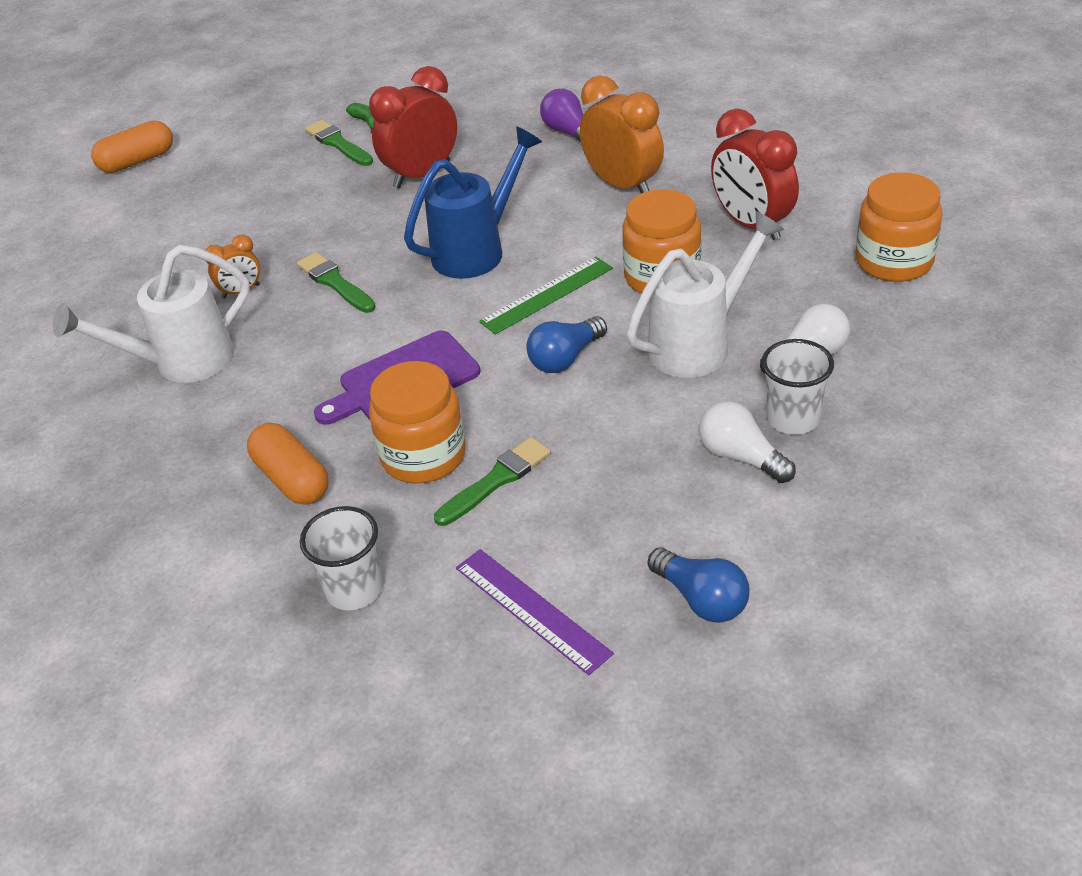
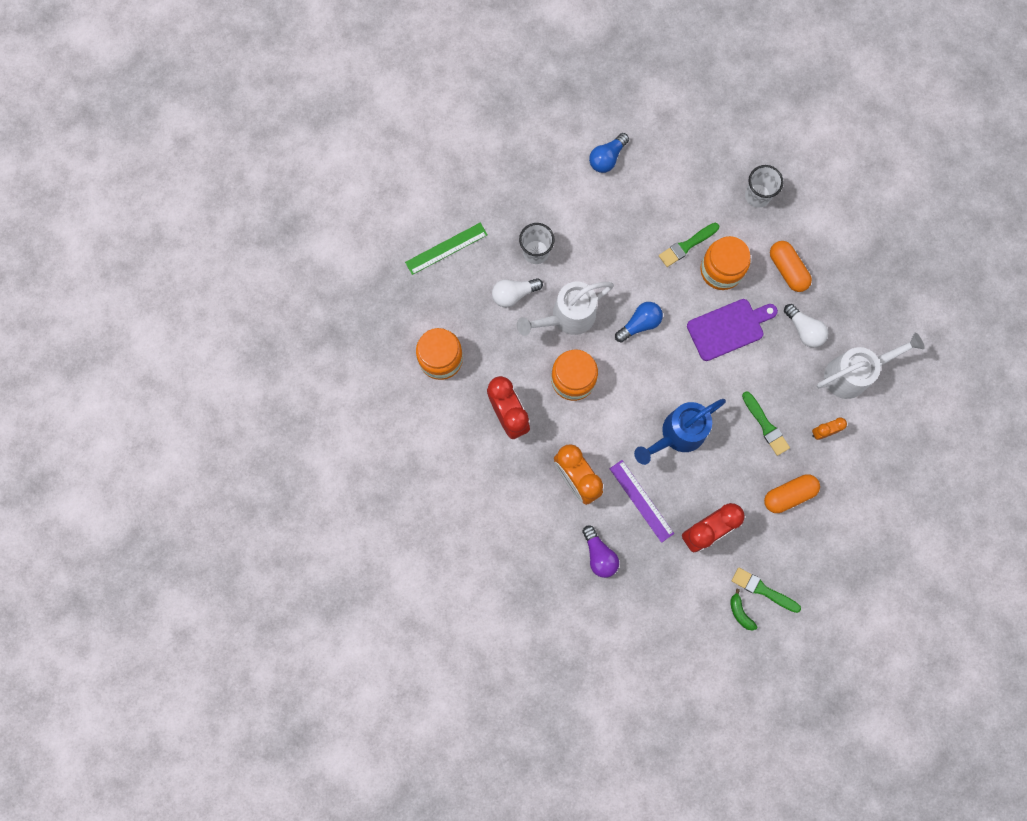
camera: 175 degrees left, 35 degrees up
(137, 161) = (909, 609): orange capsule -> orange capsule (789, 495)
(338, 143) = (763, 590): green brush -> green brush turned 150 degrees clockwise
(531, 610) = (680, 168): purple ruler -> purple ruler (641, 501)
(547, 295) = (641, 380): green ruler -> green ruler (446, 248)
(701, 599) = (607, 158): blue light bulb -> blue light bulb turned 105 degrees counterclockwise
(741, 457) = (568, 233): white light bulb -> white light bulb (804, 330)

